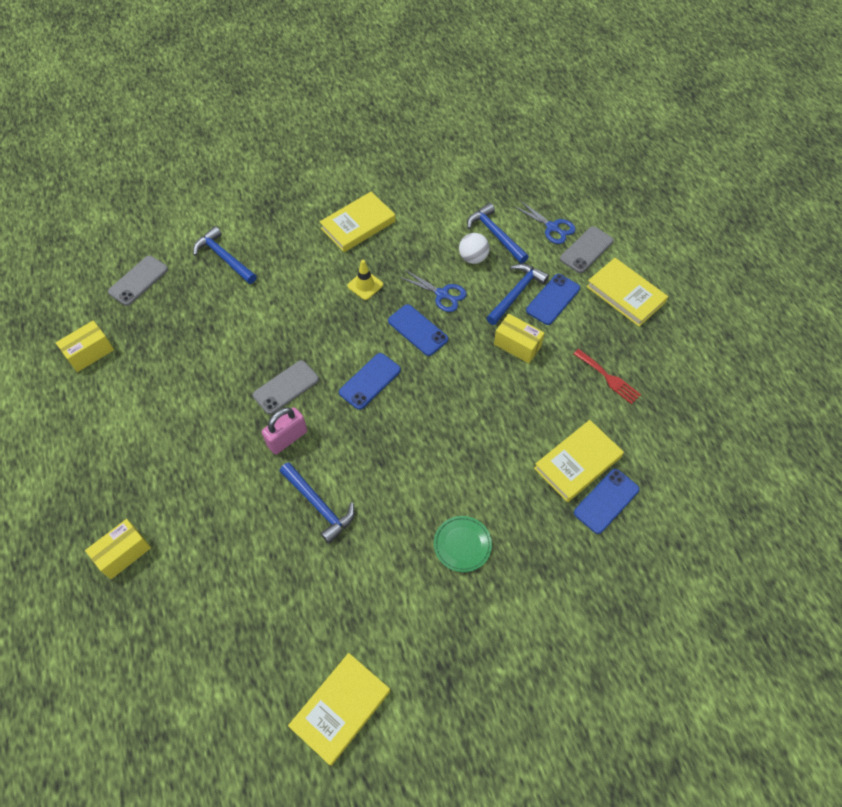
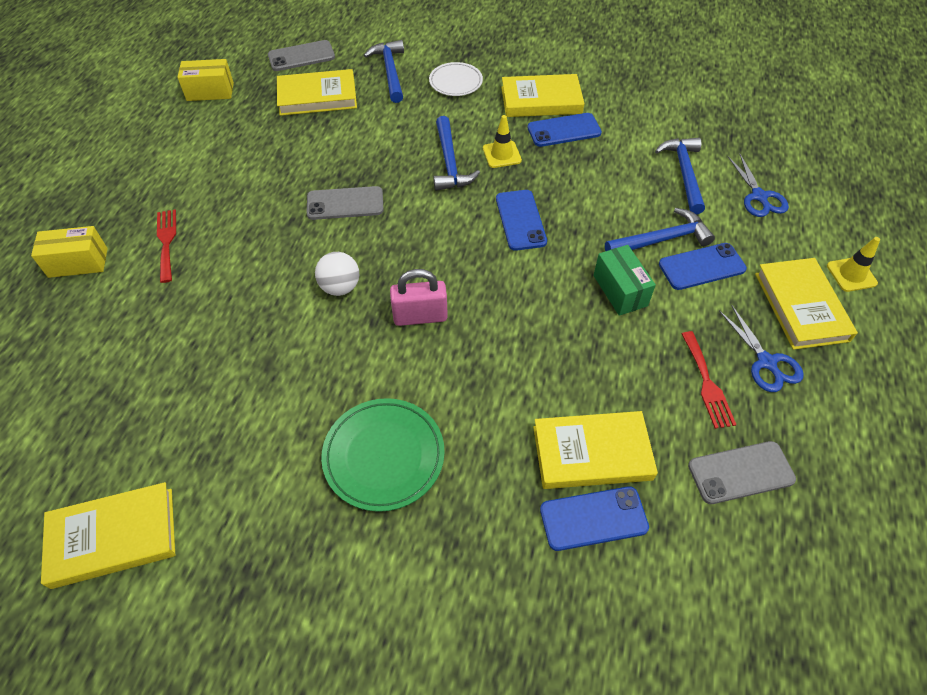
camera: 35 degrees right, 5 degrees down
(178, 495) = (166, 242): none -> red fork
(185, 310) = (317, 97): none -> yellow book
(283, 241) = (455, 82): none -> white plate
(287, 438) = (305, 248): pink padlock -> pink padlock (420, 316)
(319, 505) = (277, 325): blue hammer -> blue hammer (449, 163)
(370, 381) = (430, 241): blue phone -> blue phone (564, 130)
(442, 294) = (576, 200): blue scissors -> blue scissors (766, 362)
(462, 545) = (384, 456): green plate -> green plate, size x1.53
(473, 258) = (639, 183): white ball -> white ball (340, 287)
(517, 345) = (620, 290): yellow box -> green box
(586, 250) = (785, 237): grey phone -> grey phone (741, 472)
(638, 255) = (851, 274): none -> yellow traffic cone

